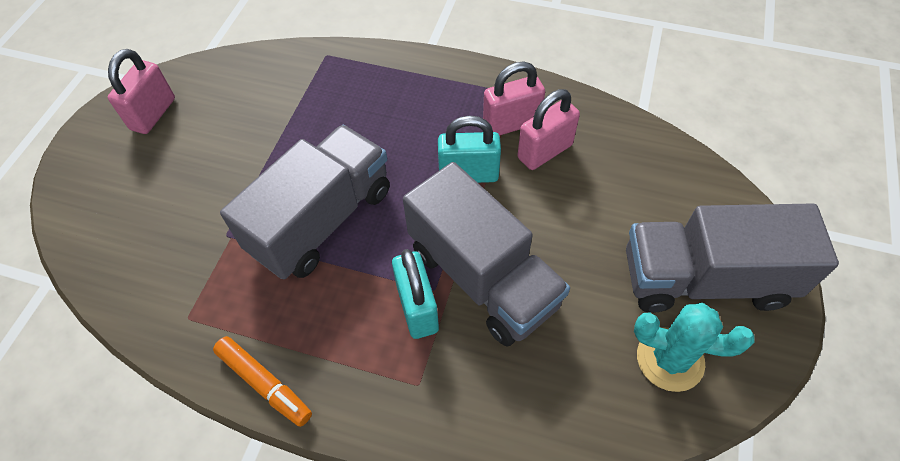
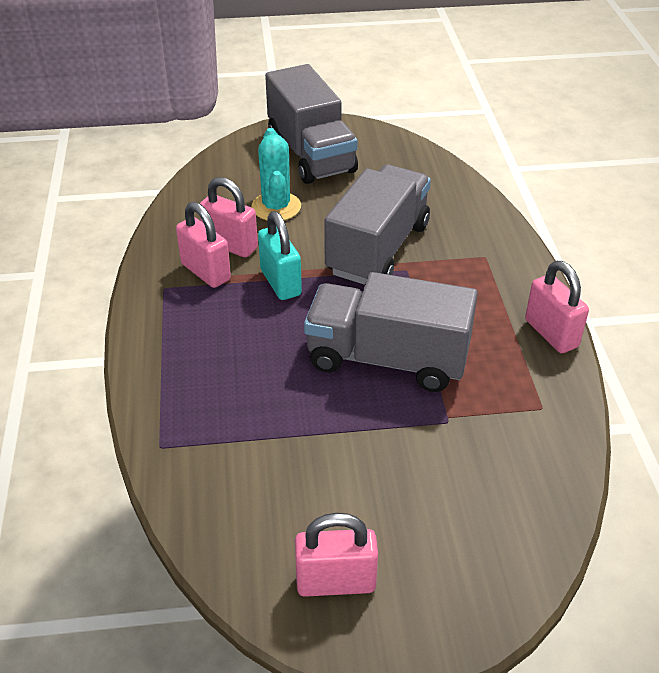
camera: 115 degrees left, 15 degrees down
(264, 384) = (551, 333): orange marker -> pink padlock
(417, 308) = (428, 274): turquoise padlock -> none
(670, 359) = (382, 159): turquoise cactus -> turquoise cactus (276, 207)

